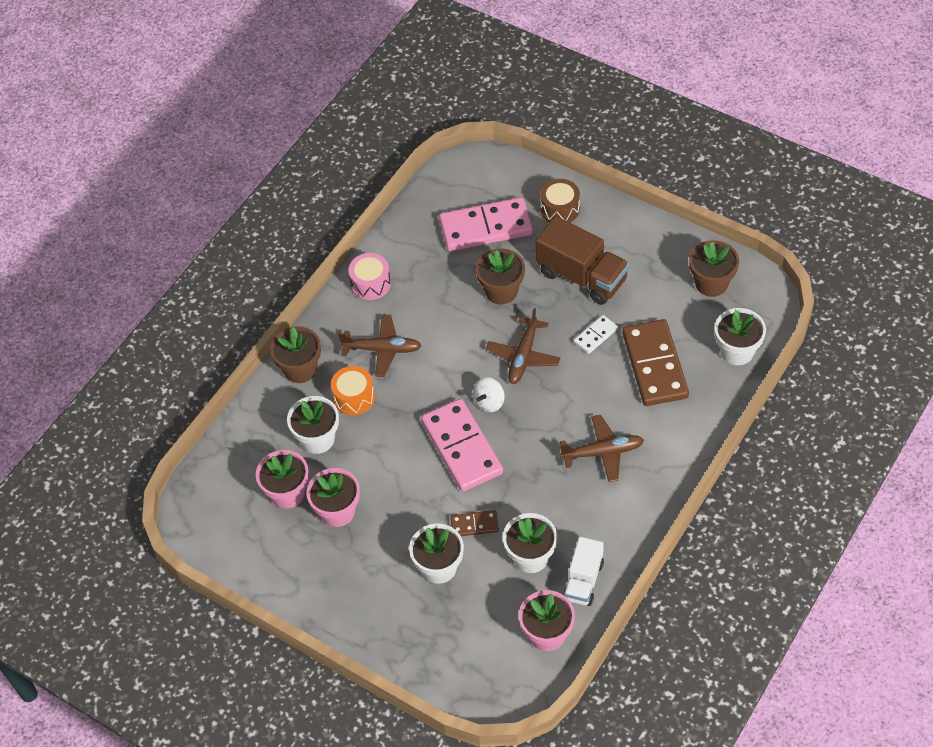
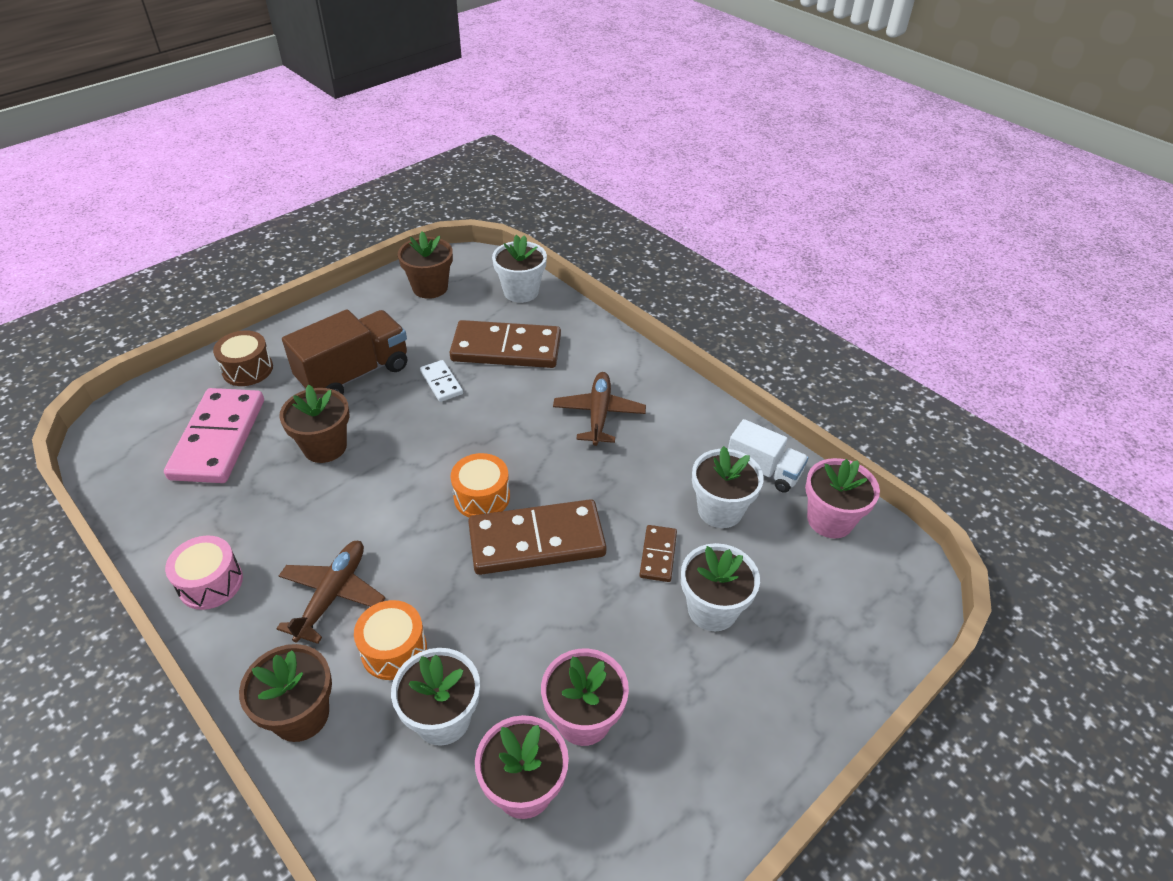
camera: 80 degrees left, 10 degrees down
(461, 447) = (536, 541): pink domino -> brown domino
(489, 402) = (482, 497): white spinning top -> orange drum
(523, 356) = (433, 449): brown plane -> none

